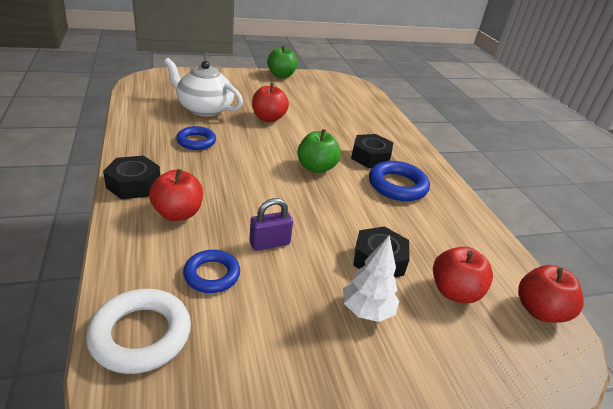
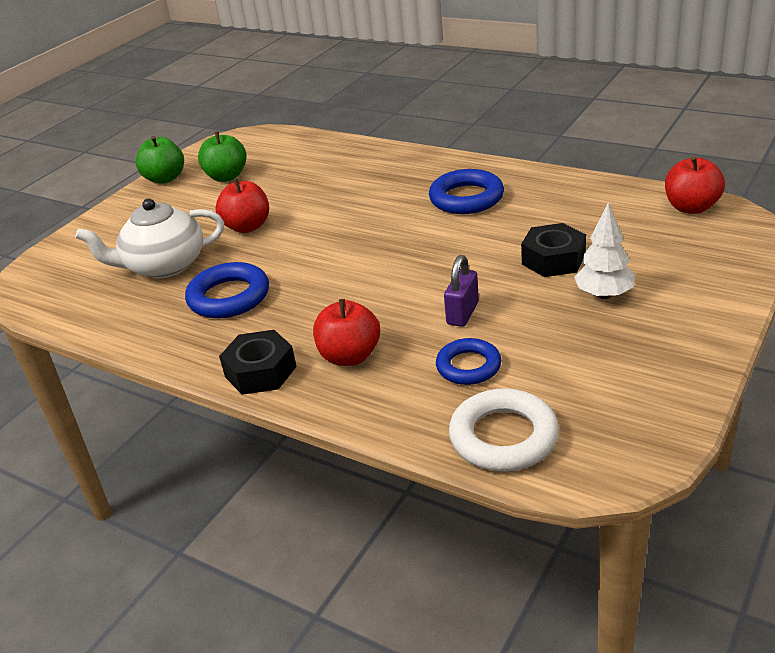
camera: 35 degrees left, 0 degrees up
(196, 141) = (229, 297): blue ring -> blue ring, size x1.50
(316, 168) = (380, 234): green apple -> green apple (227, 176)
(370, 157) = (403, 192): black nut -> none
(454, 292) = (630, 238): red apple -> none

